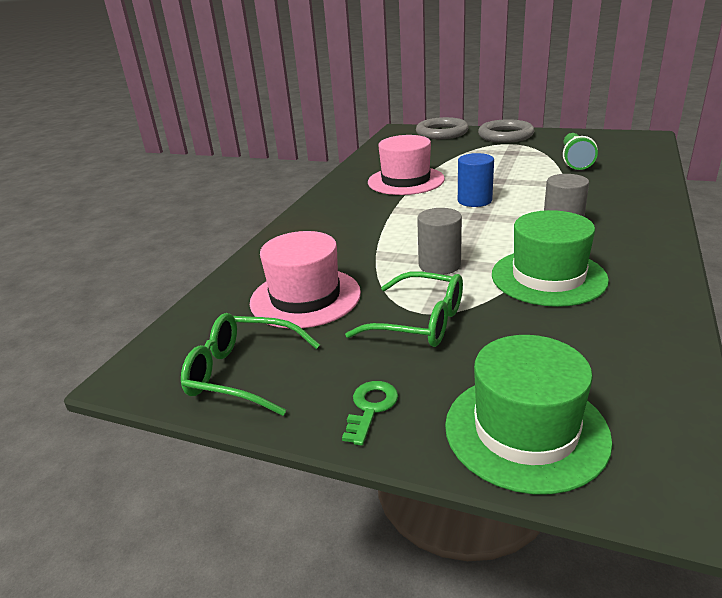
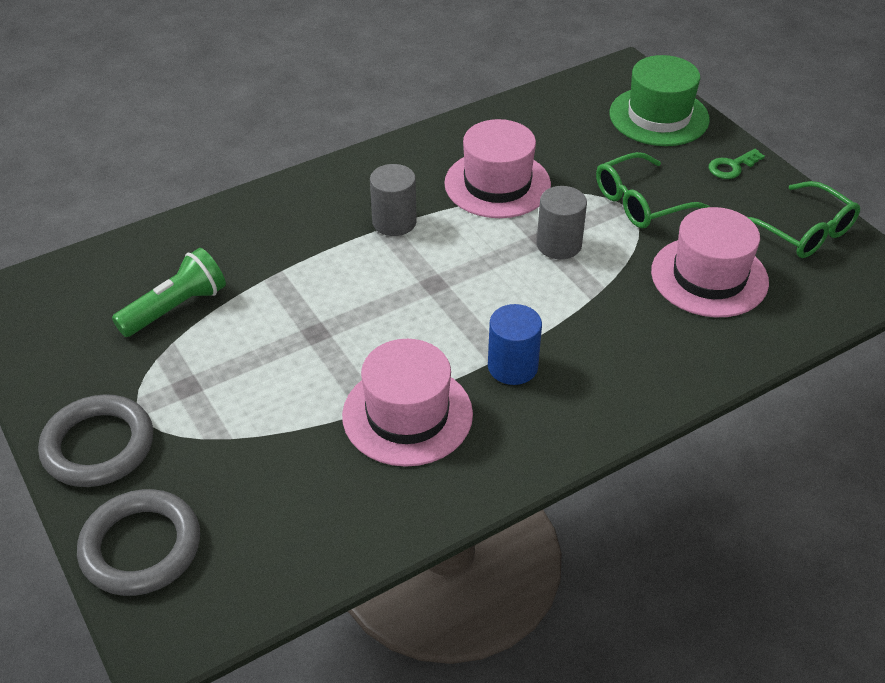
camera: 145 degrees left, 15 degrees up
(419, 322) = (641, 202): green glasses -> green glasses turned 90 degrees counterclockwise
(474, 200) = (399, 312): blue cylinder -> blue cylinder (512, 366)
(548, 277) = (497, 184): green hat -> pink hat

